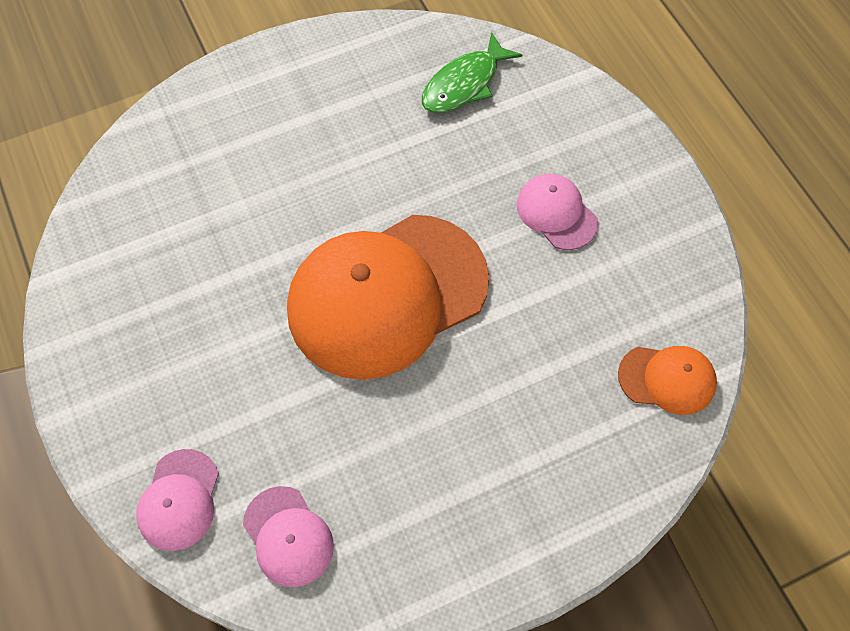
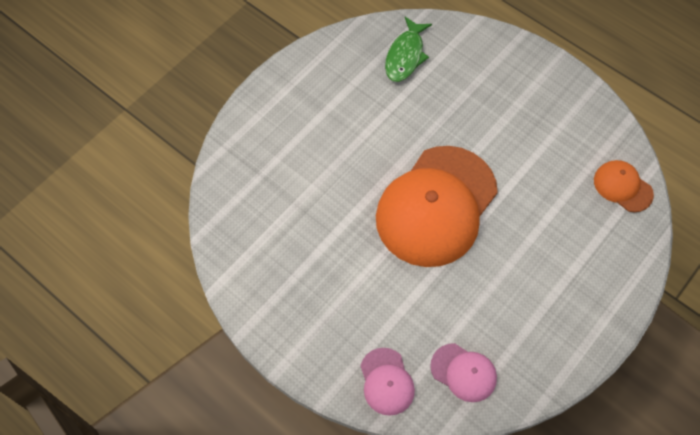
camera: 25 degrees left, 0 degrees up
(556, 213) = (506, 115): pink cap -> none
(667, 379) = (622, 187): orange cap -> orange cap turned 120 degrees counterclockwise

